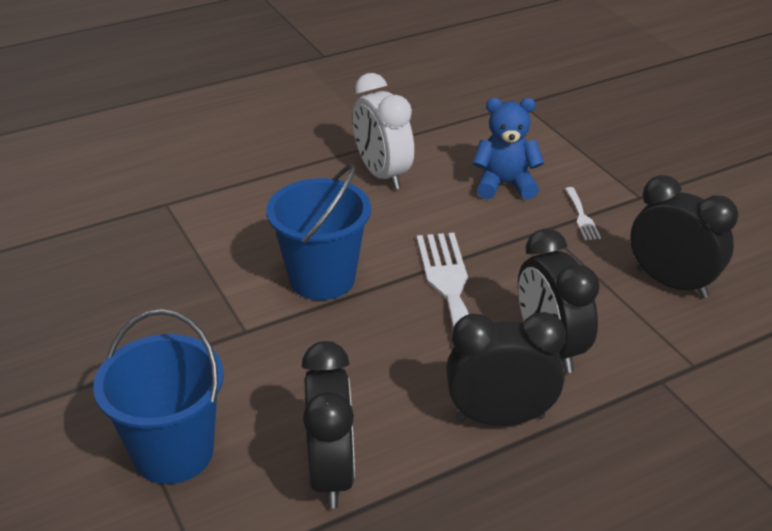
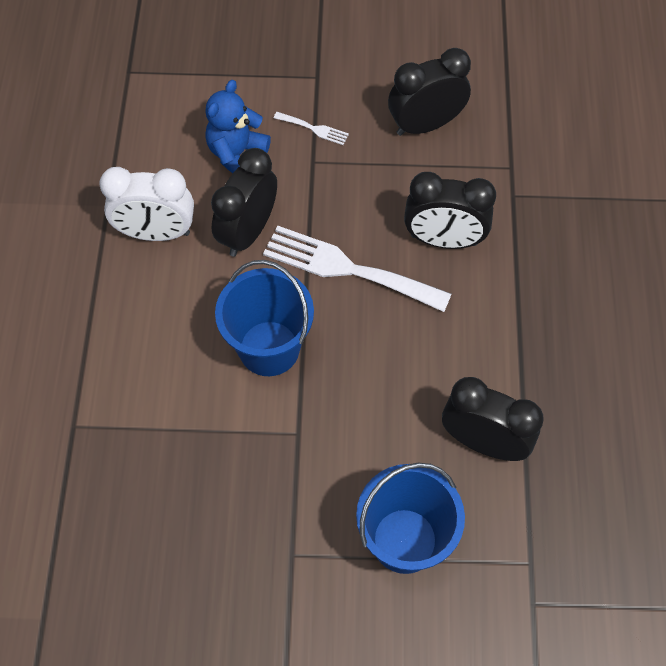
camera: 60 degrees left, 25 degrees up
(500, 418) = (491, 310): black clock -> black clock (248, 232)

